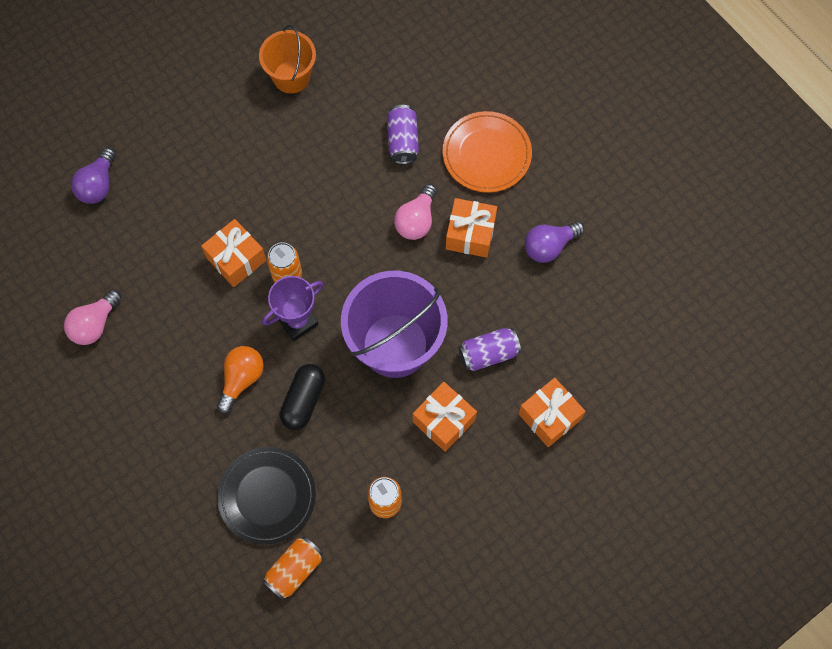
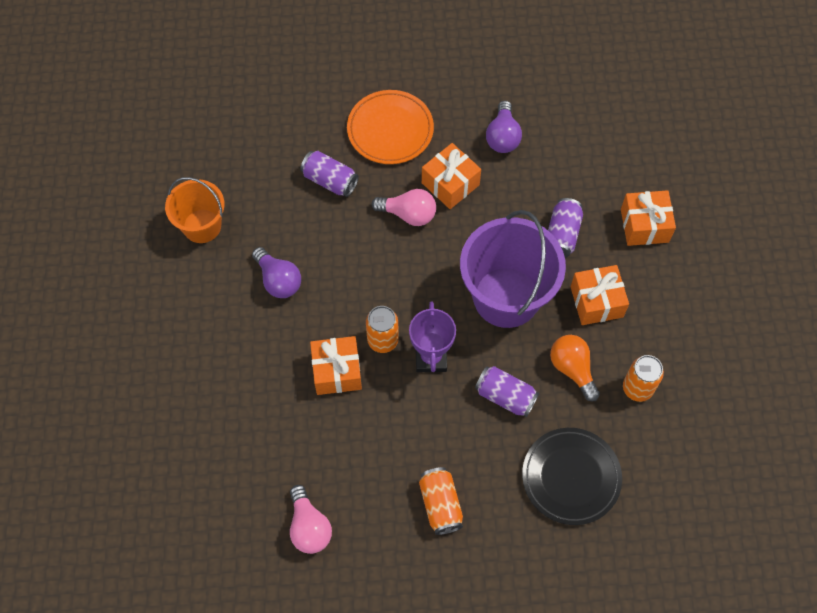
camera: 55 degrees left, 5 degrees down
(98, 185) = (175, 443): purple light bulb -> purple light bulb (278, 280)
(241, 379) = (451, 434): orange light bulb -> orange light bulb (572, 369)
(294, 570) = (650, 494): orange can -> orange can (440, 504)
(303, 400) = (505, 396): black capsule -> purple can
(416, 220) = (408, 214): pink light bulb -> pink light bulb turned 45 degrees counterclockwise

